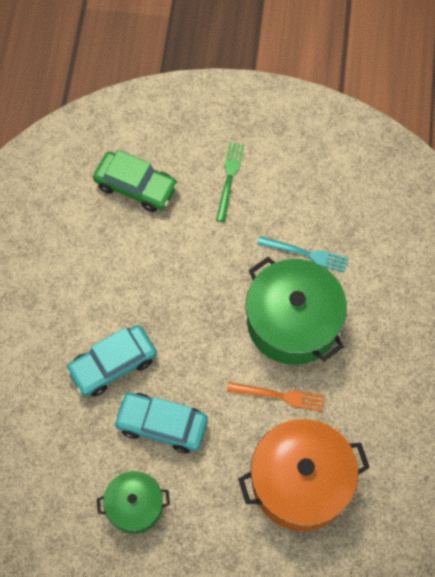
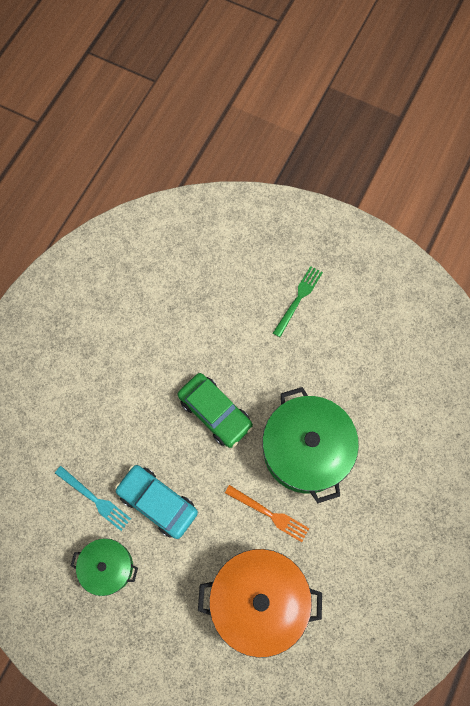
camera: 20 degrees right, 5 degrees up
(113, 365) = (136, 433): turquoise car -> none
(136, 186) = (215, 279): green car -> green car (215, 412)
(306, 254) = (341, 391): turquoise fork -> turquoise fork (94, 499)

